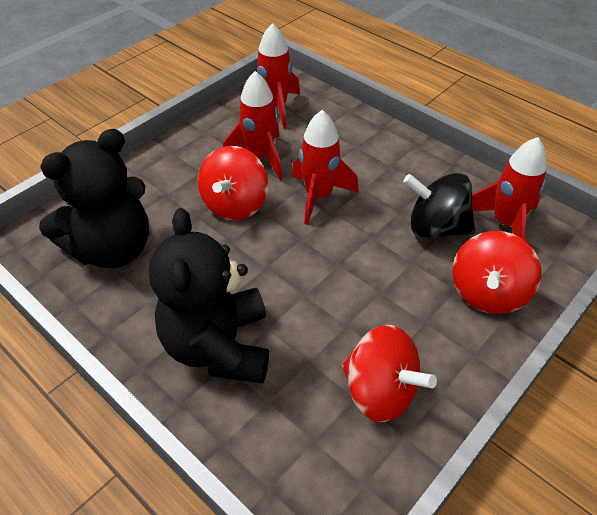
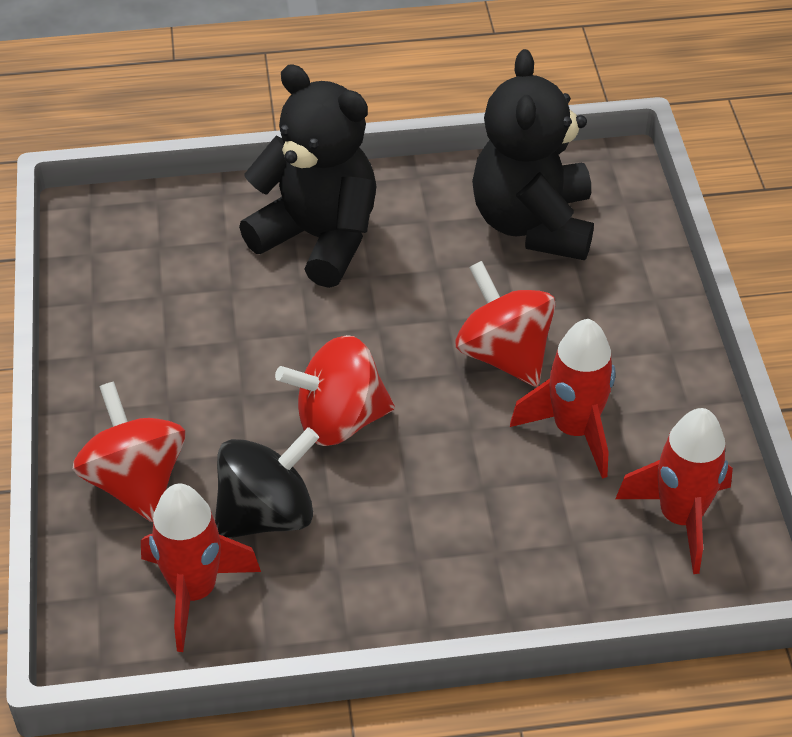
camera: 130 degrees right, 0 degrees up
(319, 196) = (437, 440): red rocket -> none
(380, 391) = (146, 314): red spinning top -> red spinning top (339, 420)

